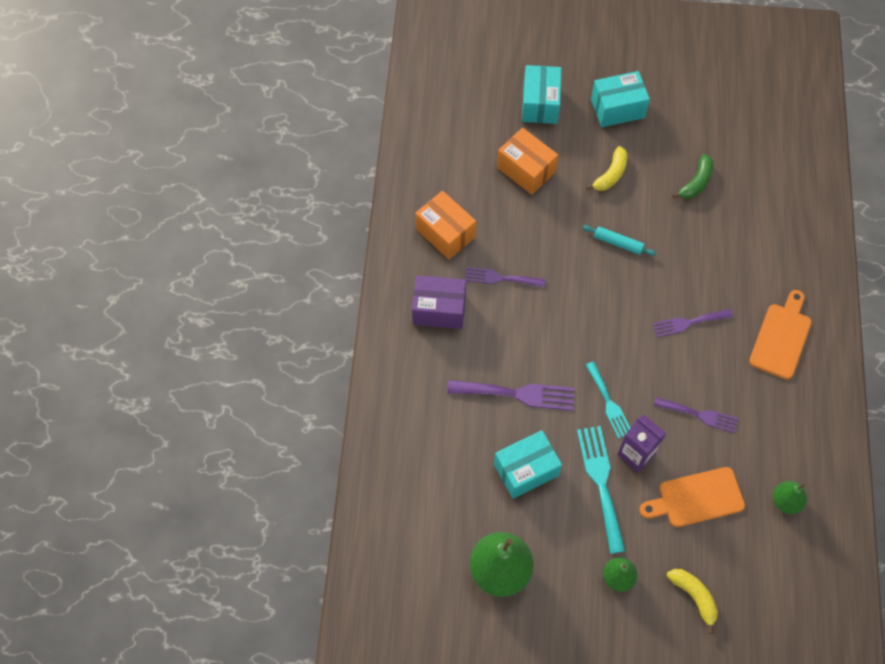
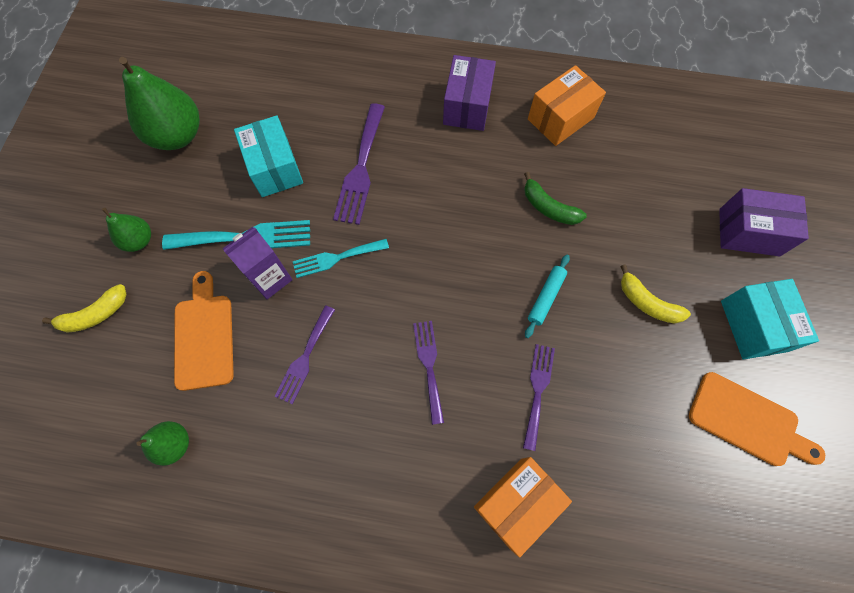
camera: 95 degrees right, 5 degrees up
(501, 278) = (502, 166): purple fork -> purple fork (538, 390)
(526, 170) = (648, 206): orange box -> orange box (516, 503)
(540, 104) = (749, 232): turquoise box -> purple box
(696, 182) = (640, 413): green banana -> green banana (548, 207)
(781, 338) = (396, 487): orange cutting board -> orange cutting board (748, 421)

